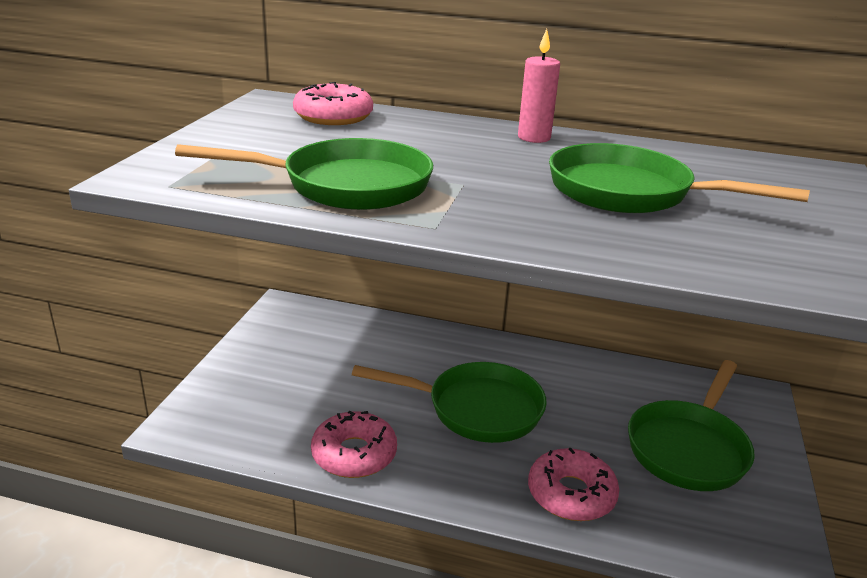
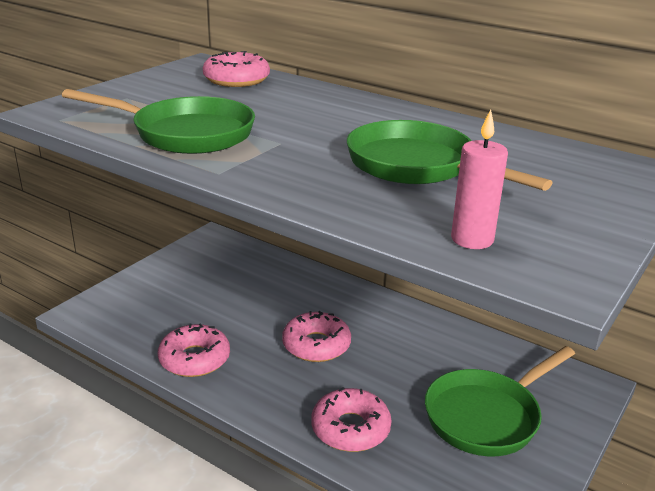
camera: 20 degrees right, 0 degrees up
(477, 409) = (316, 345): green pan -> pink donut
(534, 138) = (387, 112): pink candle -> pink candle (472, 239)

